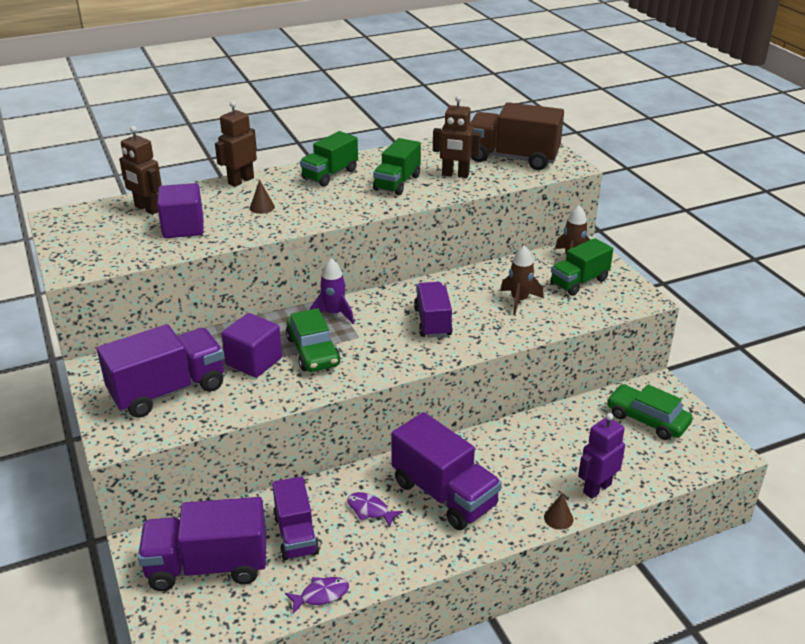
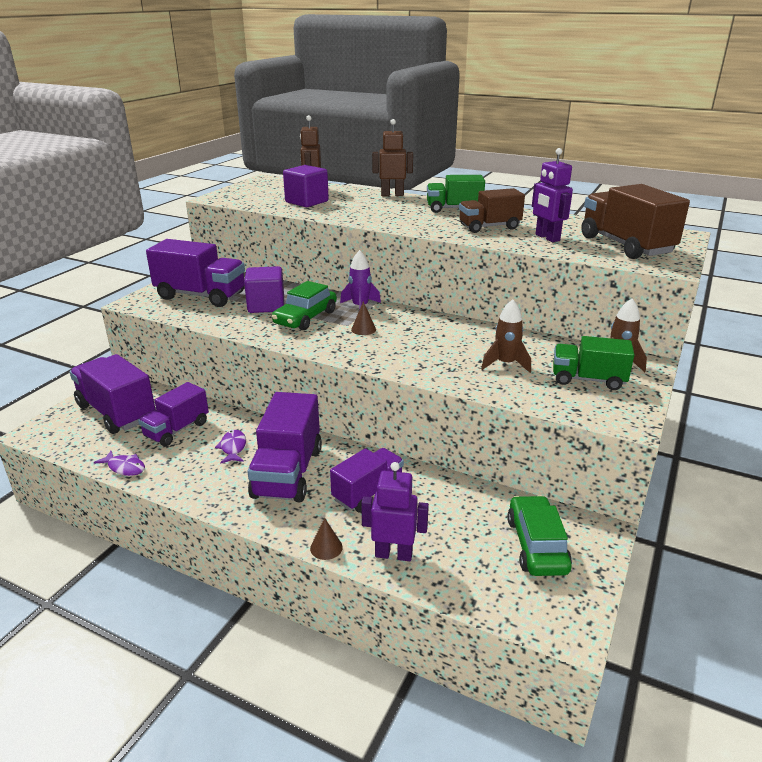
camera: 50 degrees right, 5 degrees down
(262, 207) = (371, 208): brown cone -> brown cone (363, 329)
(397, 183) = (489, 227): green truck -> brown truck
(432, 322) = (411, 342): purple truck -> purple truck (368, 492)
(455, 175) = (547, 238): brown robot -> purple robot

